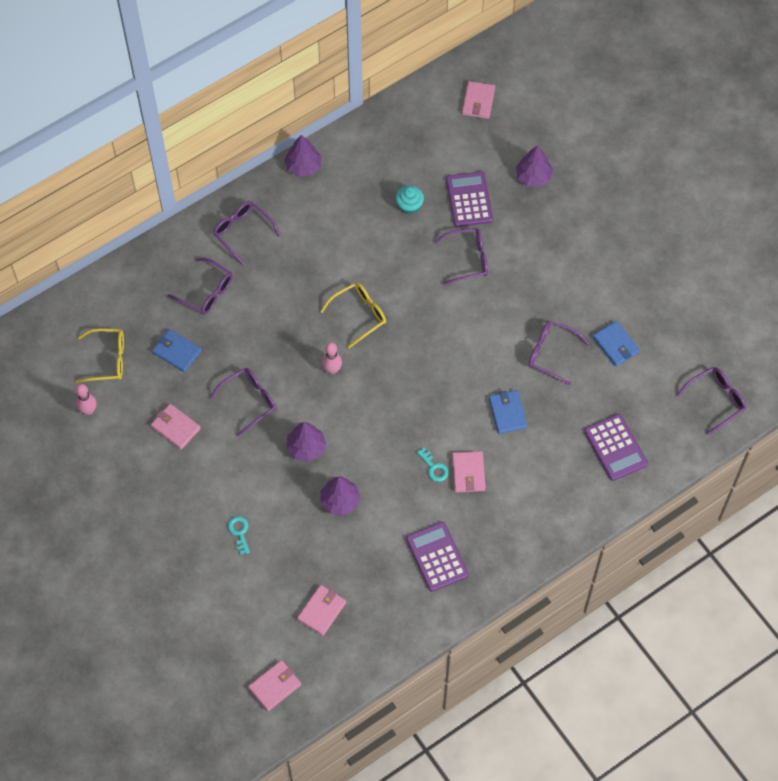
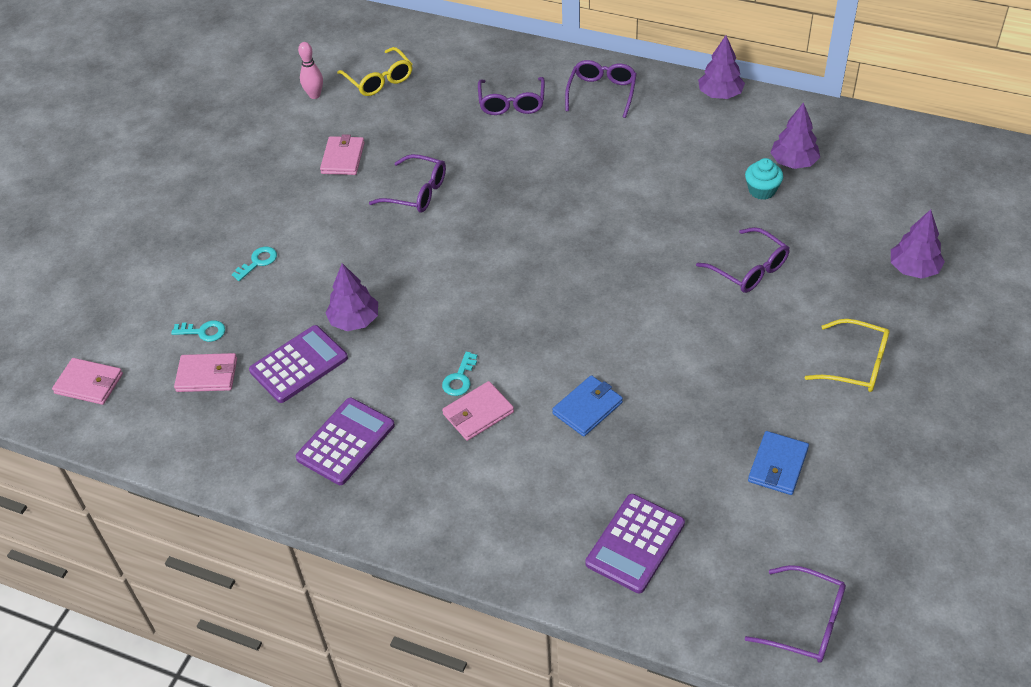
camera: 60 degrees right, 15 degrees down
(177, 352) = (427, 117): blue wallet -> none
(280, 596) = (203, 332): none -> turquoise key
(306, 447) = (398, 261): purple tree -> purple tree (793, 162)
(332, 369) = (508, 233): pink bowling pin -> none
(359, 315) = (593, 220): yellow glasses -> yellow glasses (856, 365)
(469, 200) = (822, 232): purple calculator -> purple calculator (299, 364)
(478, 101) = (949, 176): pink wallet -> none
(551, 353) = (704, 407): purple glasses -> none

